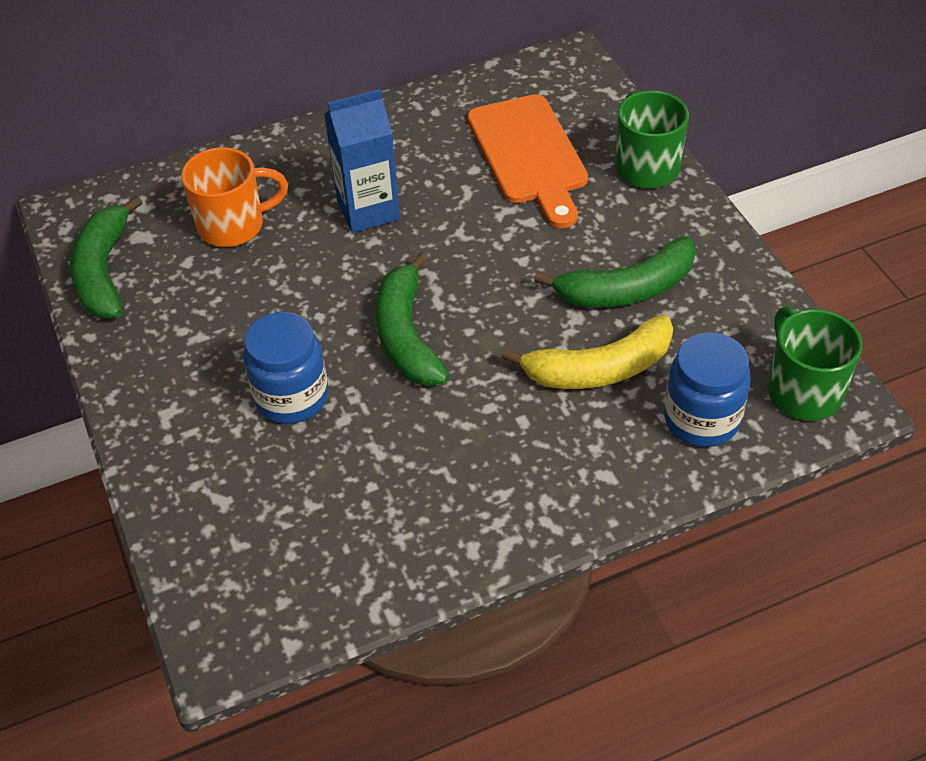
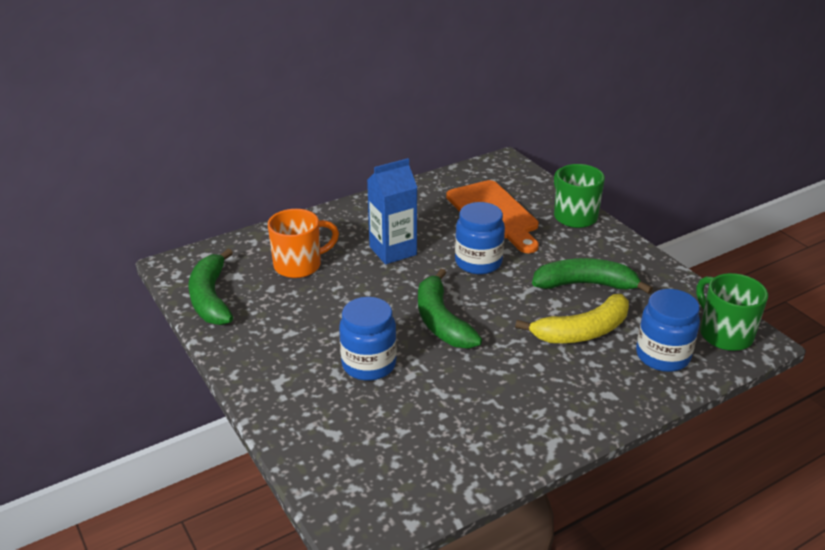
camera: 10 degrees left, 15 degrees down
(484, 239) = (478, 262): none -> blue jar
(627, 289) = (585, 284): green banana -> green banana turned 150 degrees counterclockwise

